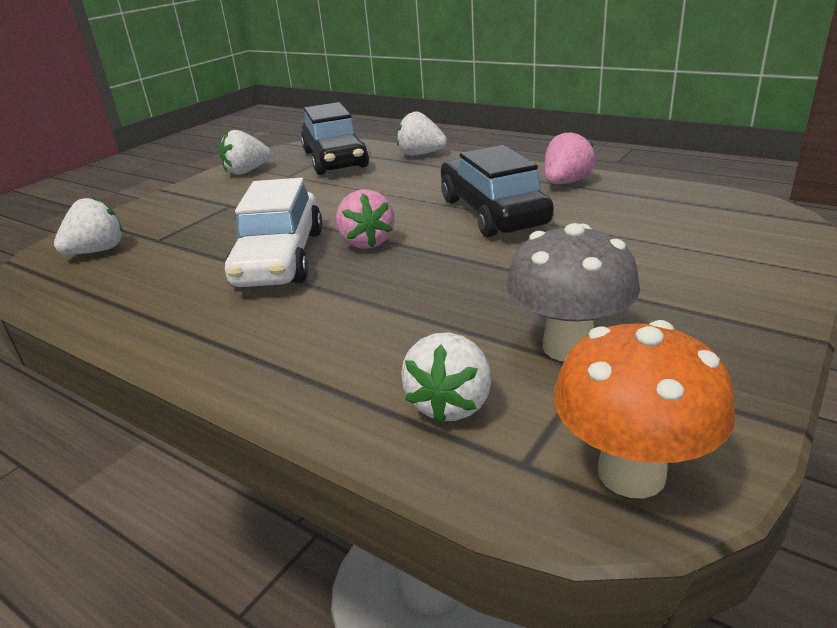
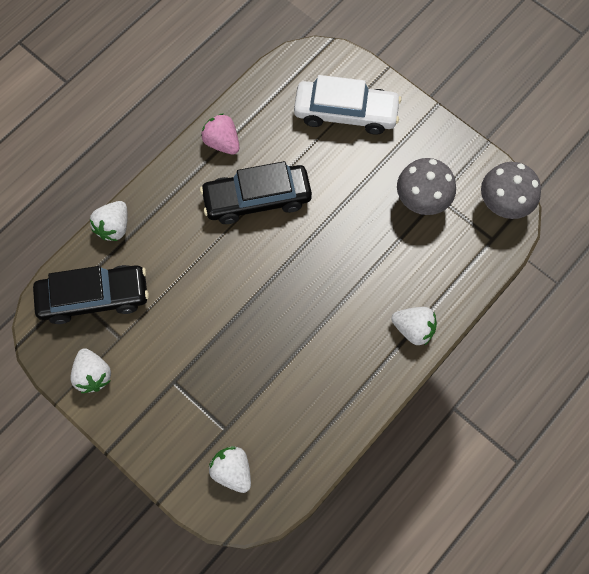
camera: 85 degrees left, 40 degrees up
(280, 258) = (285, 337): white car -> white car (346, 113)
(367, 242) = (278, 282): pink strawberry -> none
(451, 404) = (453, 258): white strawberry -> white strawberry (413, 329)
(631, 473) = (502, 205): orange mushroom -> grey mushroom

